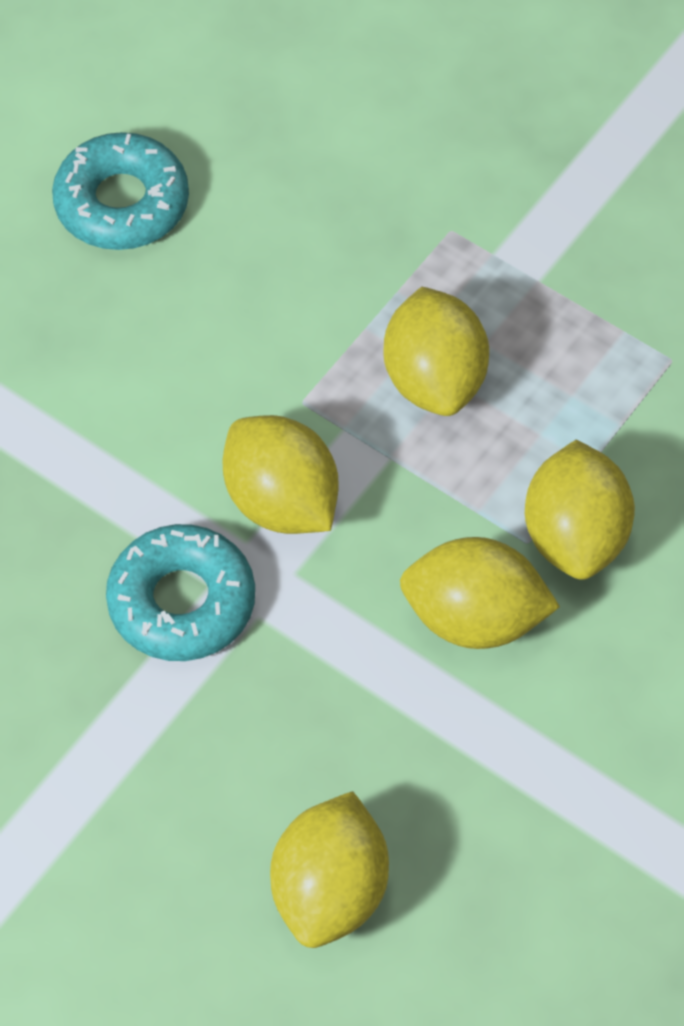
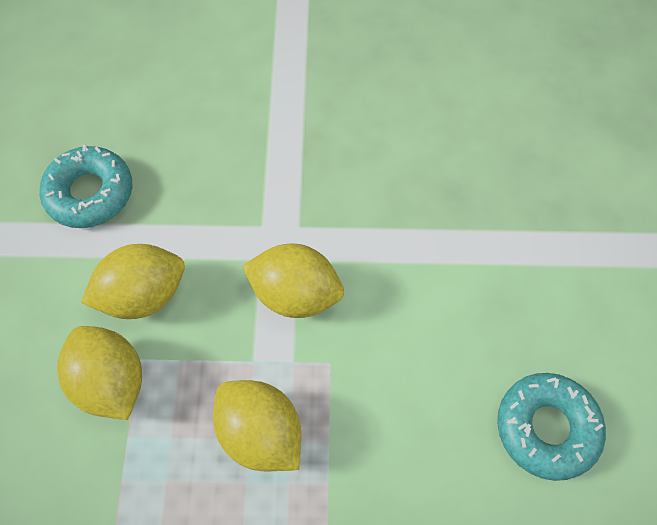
camera: 145 degrees right, 5 degrees up
(182, 602) = (306, 208): turquoise donut -> turquoise donut (90, 193)
(330, 891) = (137, 125): yellow lemon -> none

